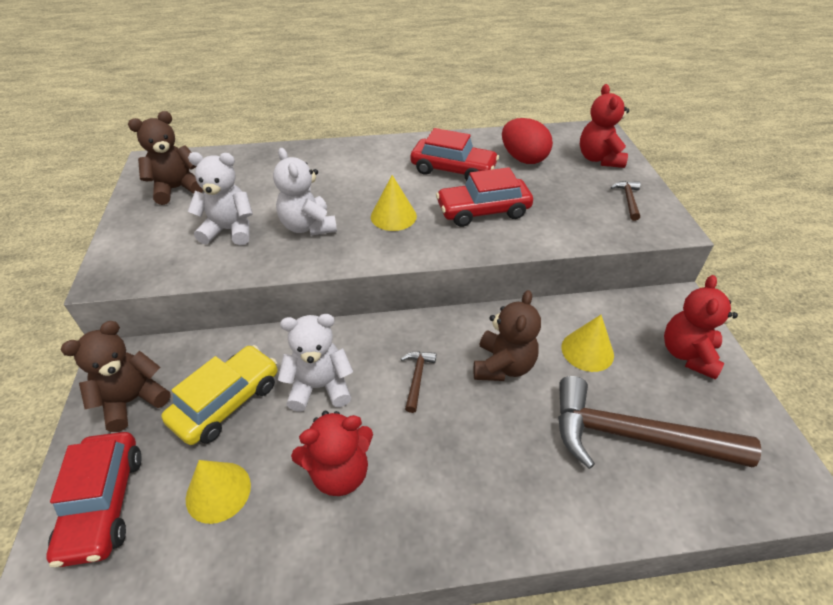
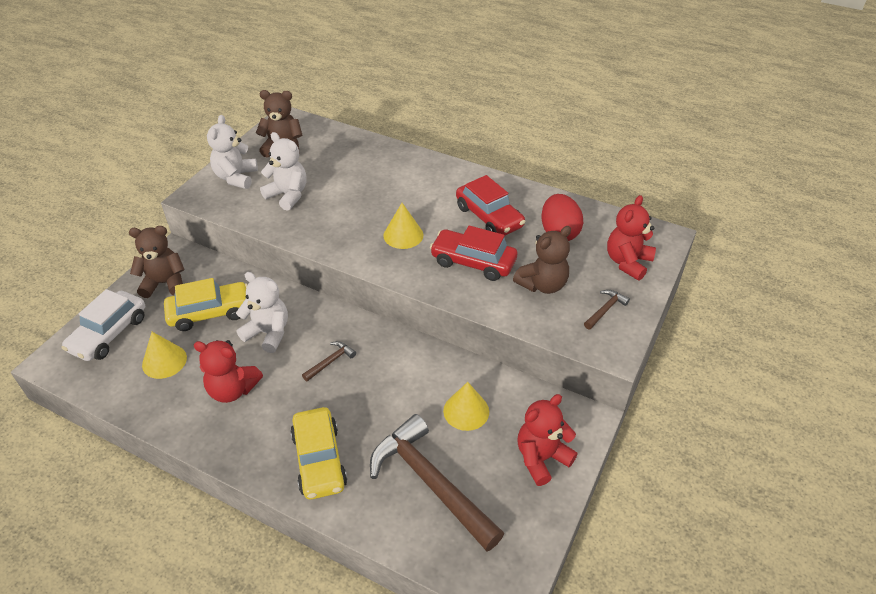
camera: 35 degrees right, 0 degrees up
(104, 504) = (109, 334): red car -> white car
(308, 226) = (338, 216): white teddy bear -> white teddy bear (236, 177)
(503, 365) = (394, 386): brown teddy bear -> brown teddy bear (542, 284)
(512, 486) = (319, 460): none -> yellow car

